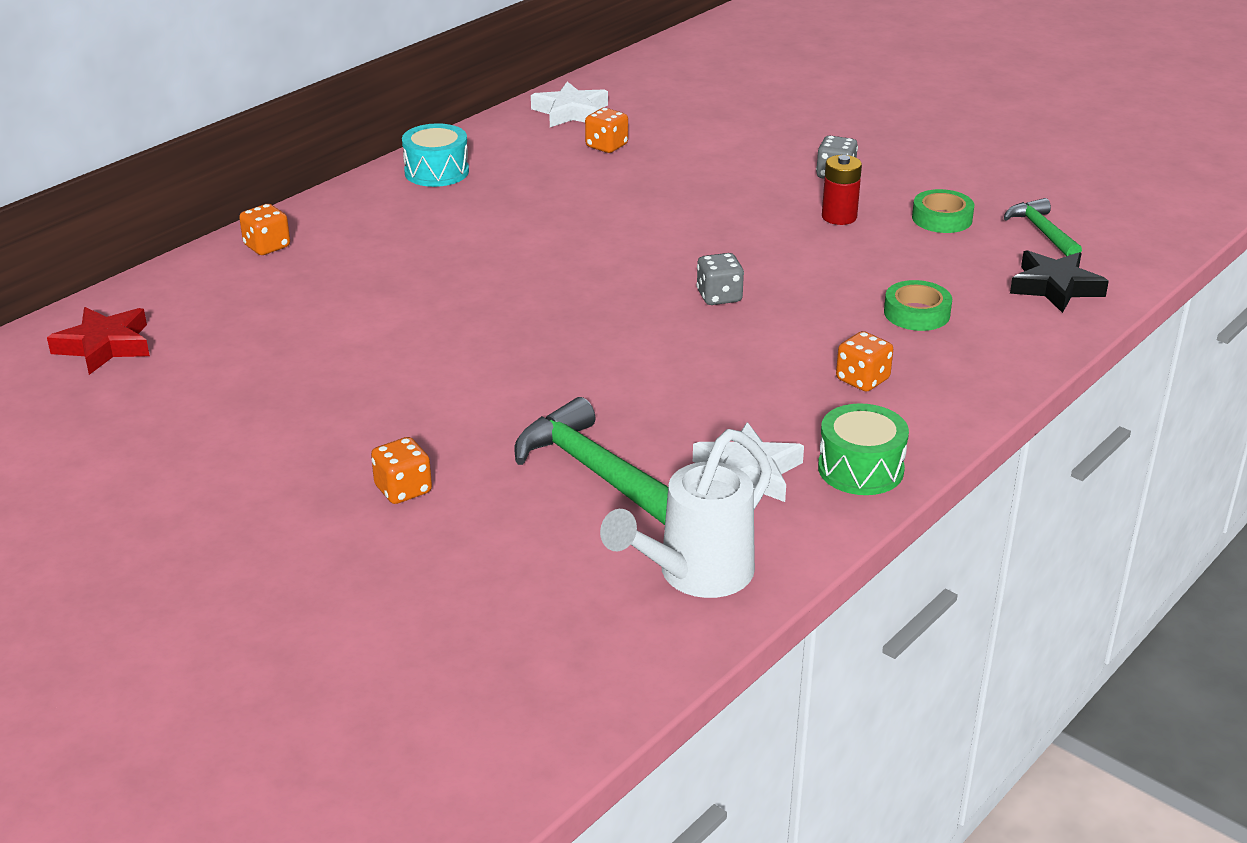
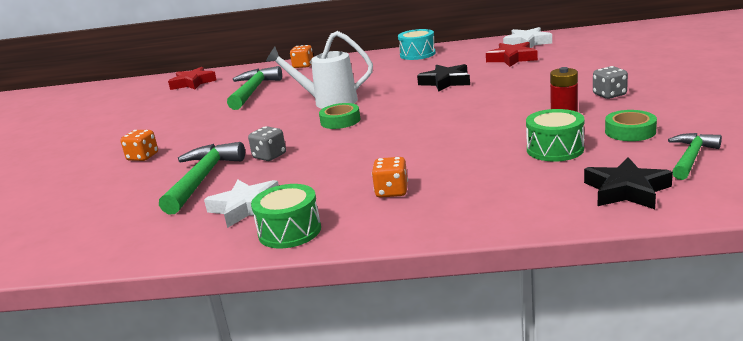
camera: 55 degrees right, 10 degrees down
(295, 321) = (253, 91): none -> green hammer
(595, 211) = (446, 82): none -> black star
(606, 146) = (512, 58): orange dice -> red star
(694, 576) = (127, 238): white watering can -> white watering can (328, 102)
(719, 296) = (415, 131): grey dice -> grey dice (269, 156)
(916, 266) = (555, 149): none -> green drum
(916, 313) = (498, 172): green tape -> green tape (340, 121)

